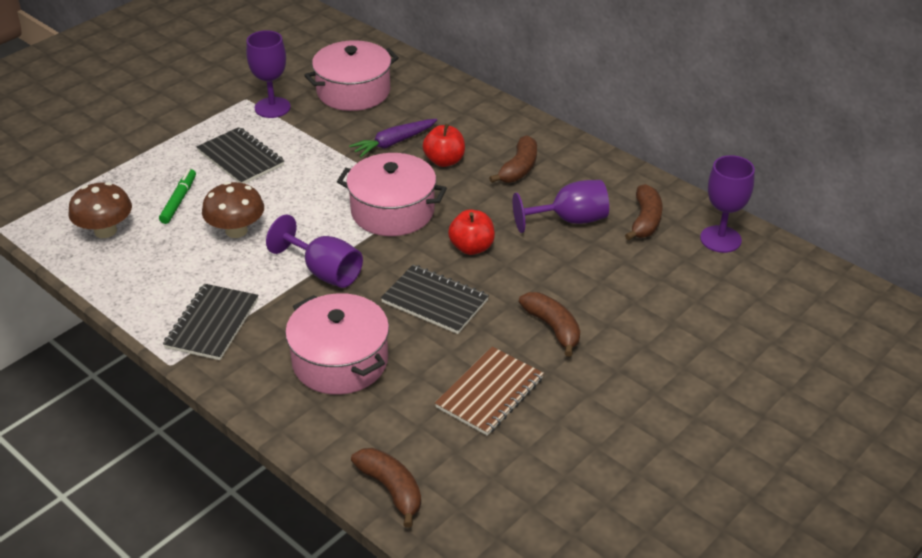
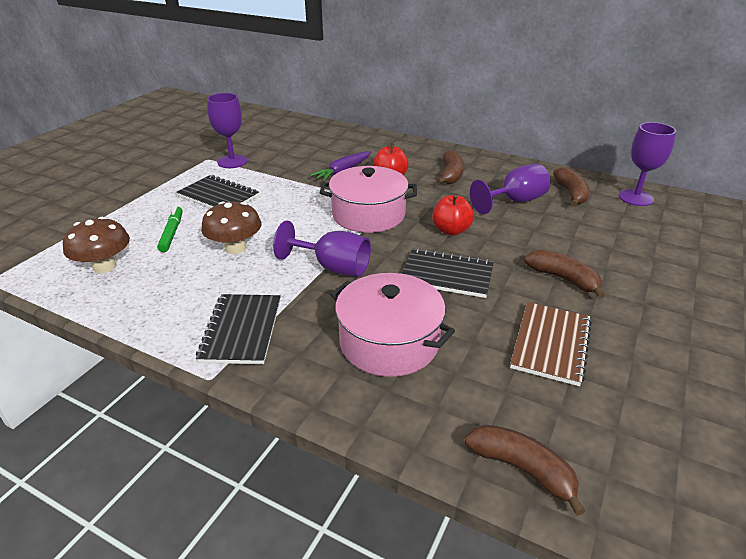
camera: 15 degrees left, 5 degrees down
(353, 91) = (293, 145): pink pot -> none

